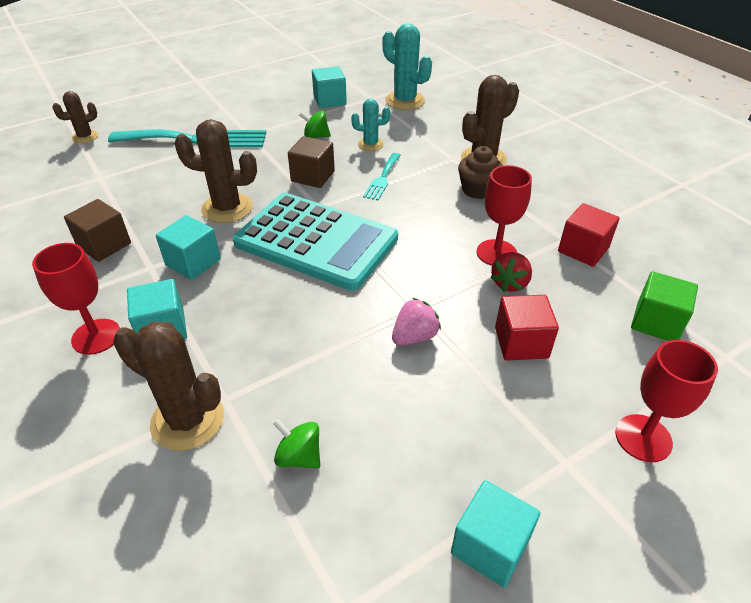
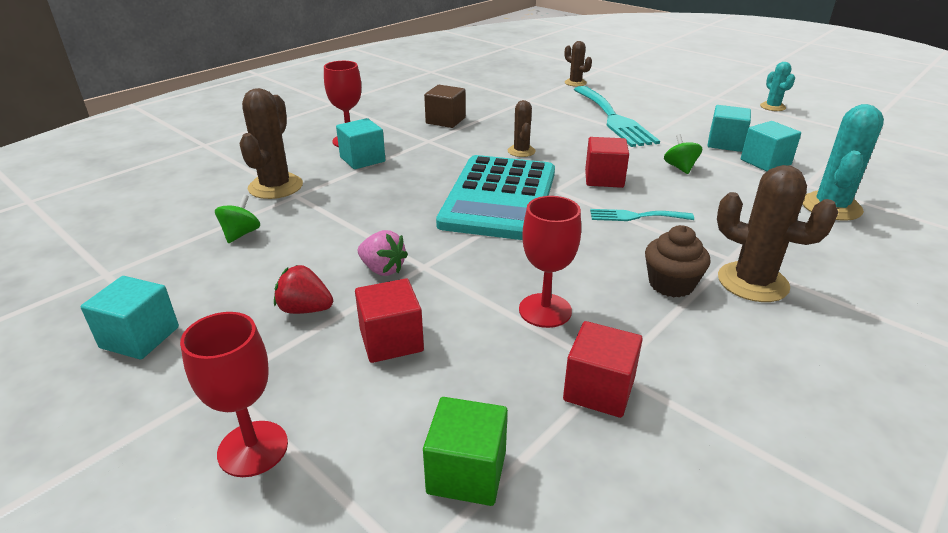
camera: 75 degrees right, 10 degrees down
(193, 262) = (441, 153): turquoise cube -> turquoise cube (725, 143)
(227, 208) = (521, 151): brown cactus -> brown cactus, size x0.58
(313, 176) = (604, 178): brown cube -> red cube
(370, 144) = (698, 199): turquoise cactus -> turquoise cactus (772, 107)
(510, 283) = (492, 325): red strawberry -> red strawberry (305, 309)

